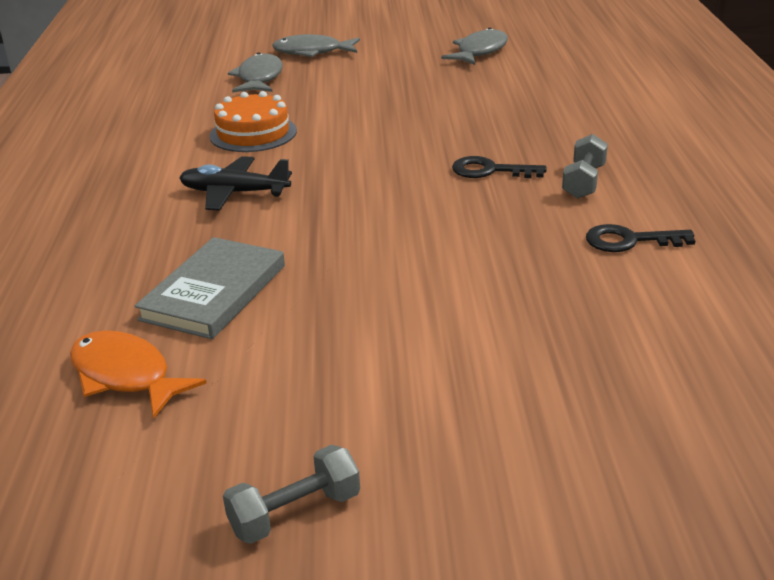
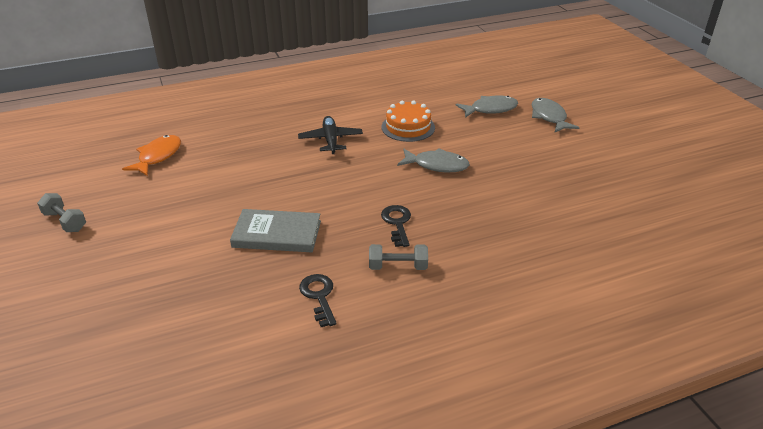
camera: 70 degrees right, 5 degrees up
(214, 292) = (228, 160): grey book -> grey book (277, 234)
(479, 51) = (609, 185): grey fish -> grey fish (437, 165)

